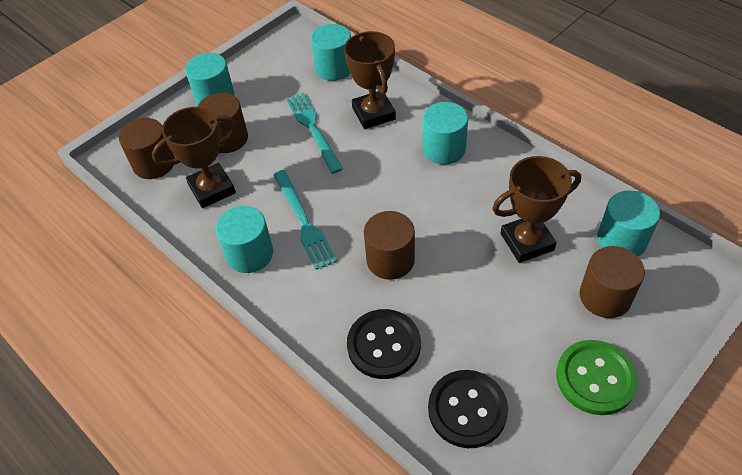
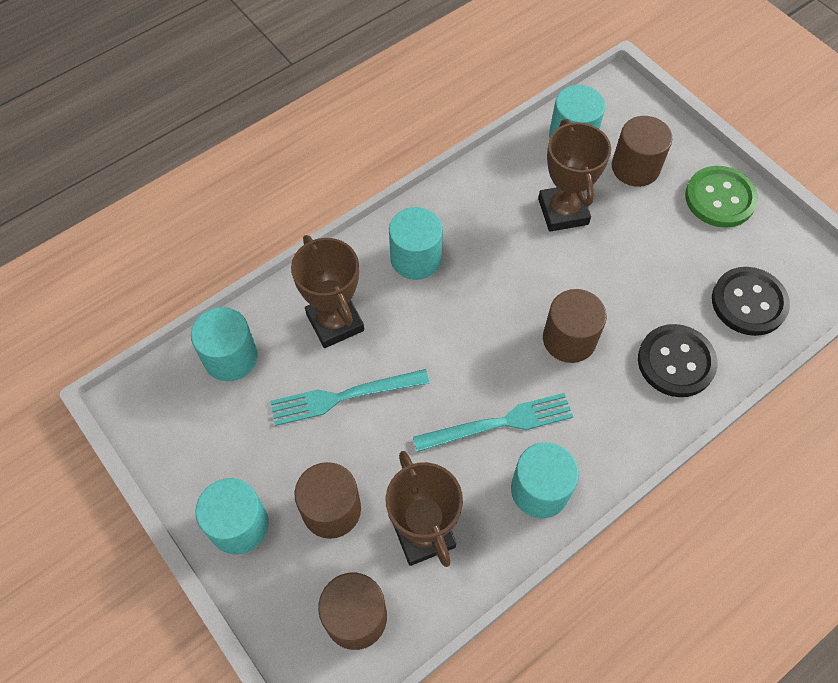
camera: 85 degrees left, 10 degrees up
(373, 113) = (335, 322): brown trophy -> brown trophy turned 75 degrees clockwise

